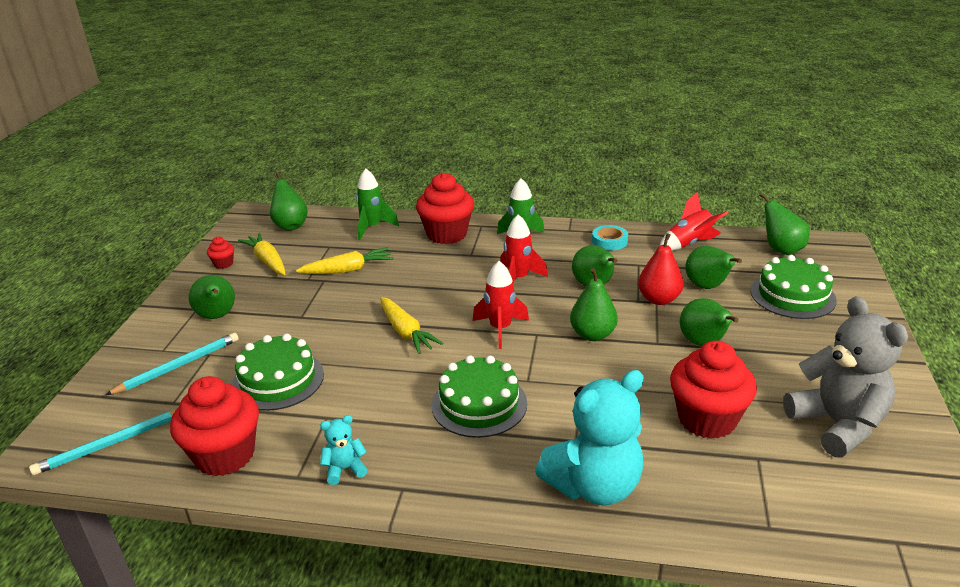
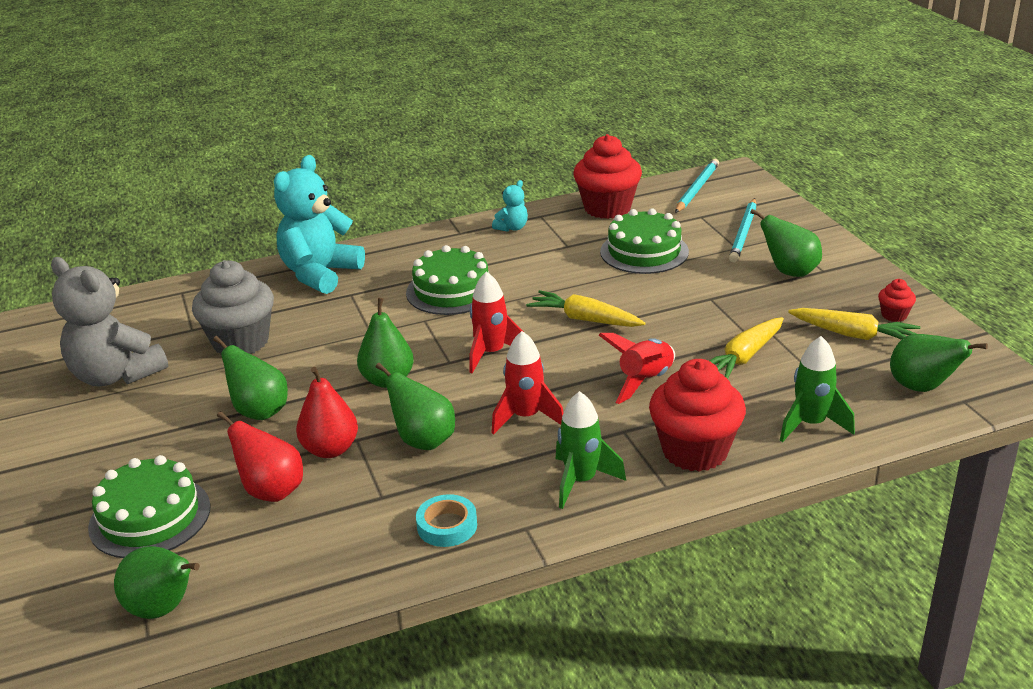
camera: 150 degrees right, 0 degrees up
(689, 244) = (318, 566): red rocket -> red rocket (645, 381)
(707, 287) = (271, 491): green pear -> red pear
(707, 419) = (241, 342): red cupcake -> grey cupcake

